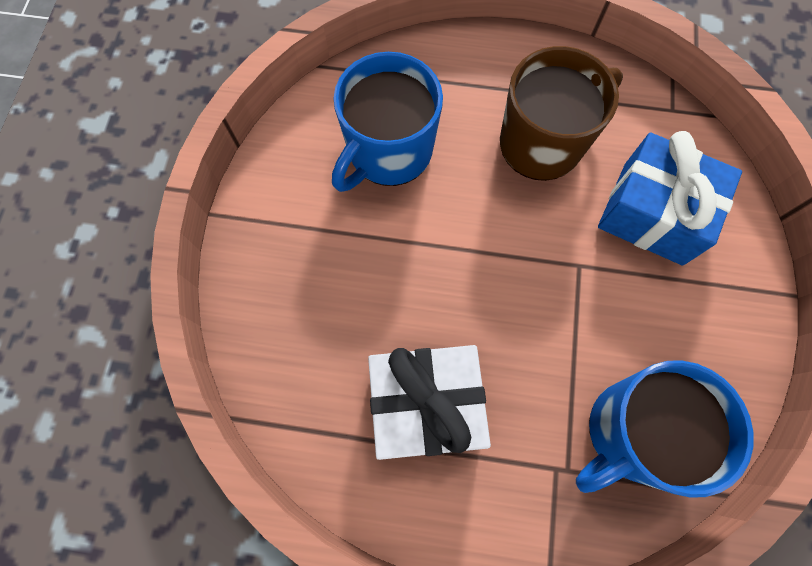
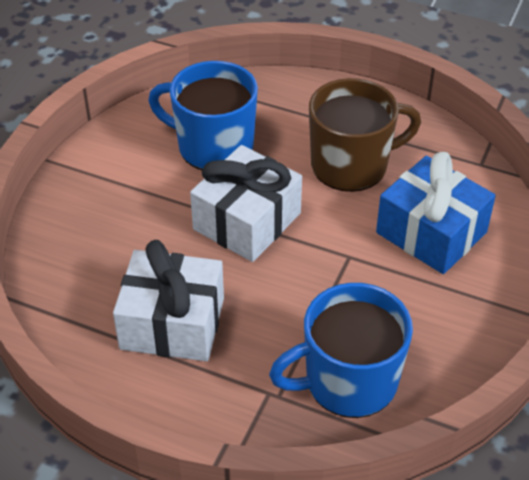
camera: 15 degrees right, 25 degrees down
(388, 152) = (213, 146): blue mug -> blue mug turned 60 degrees clockwise
(458, 246) = (247, 221): none -> white gift

